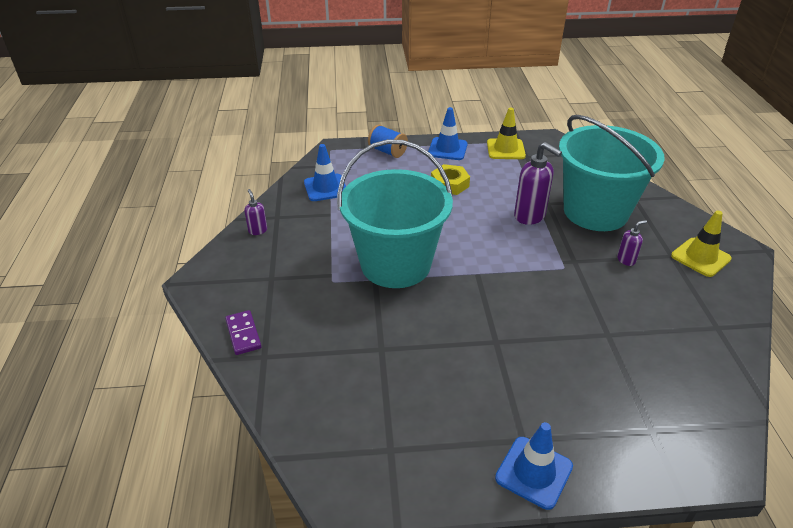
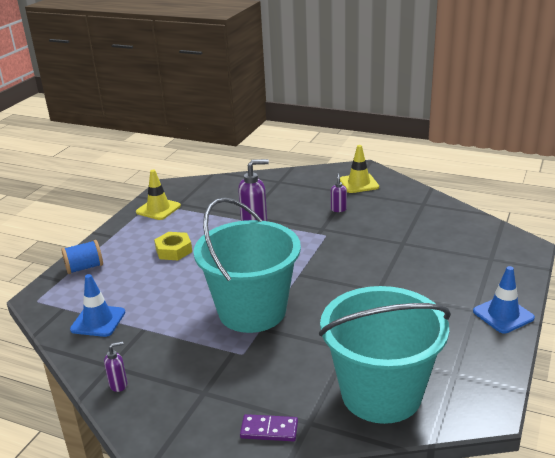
camera: 60 degrees left, 10 degrees down
(257, 230) = (119, 385): purple soap dispenser -> purple soap dispenser turned 150 degrees clockwise
(447, 149) = (122, 235): blue traffic cone -> none
(595, 212) = (277, 201): turquoise bucket -> turquoise bucket (381, 394)

